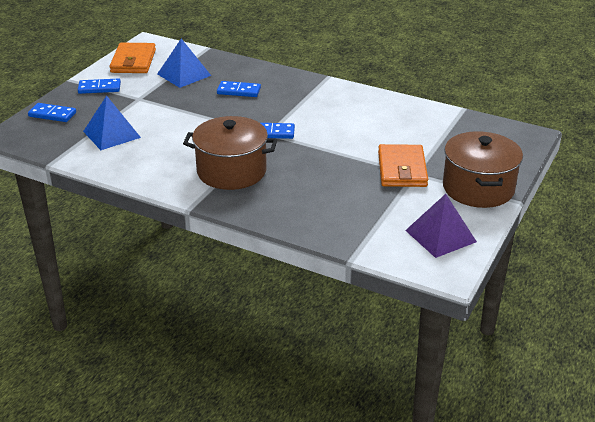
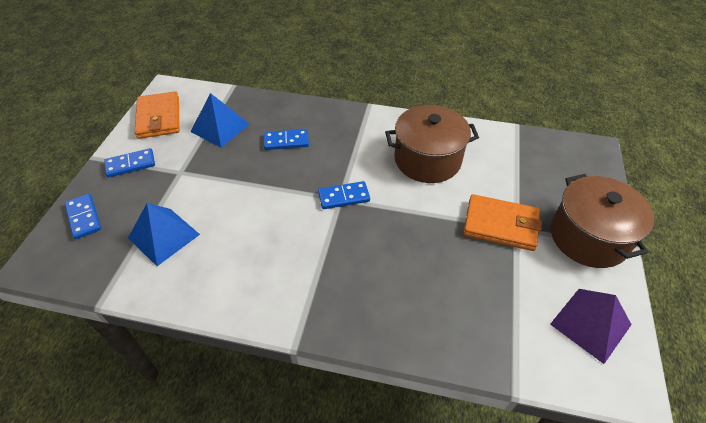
camera: 15 degrees left, 15 degrees up
(52, 114) = (84, 217): blue domino -> blue domino turned 60 degrees clockwise
(231, 171) = (322, 268): brown pot -> brown pot (427, 160)
(402, 169) = (500, 225): orange wallet -> orange wallet turned 60 degrees counterclockwise

